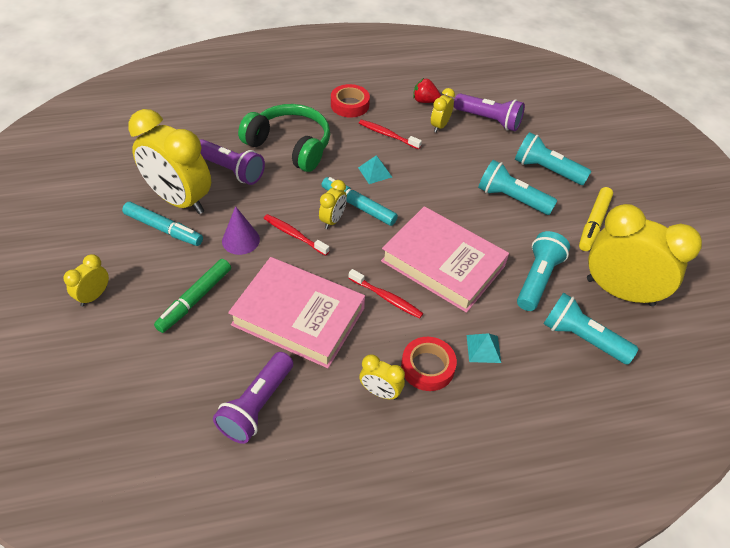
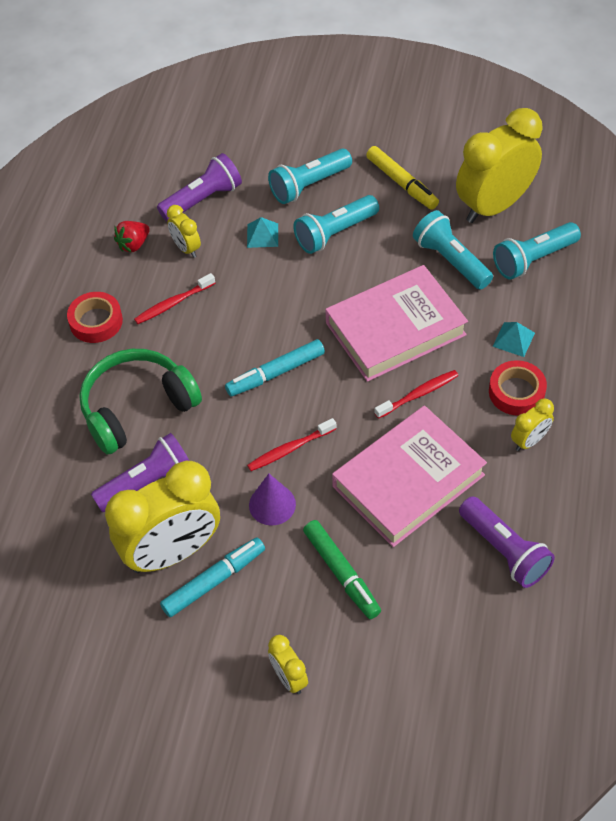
camera: 60 degrees left, 5 degrees up
(333, 220) = (285, 405): yellow clock -> none
(375, 172) = (229, 338): turquoise pyramid -> turquoise pyramid (262, 235)

